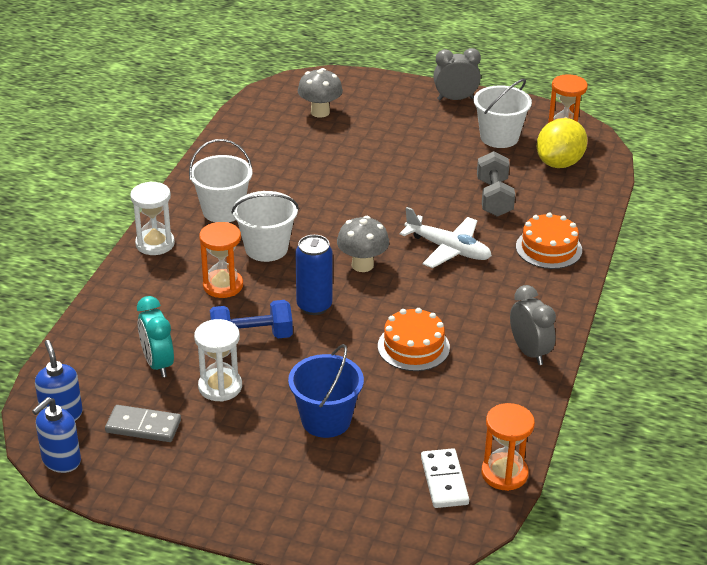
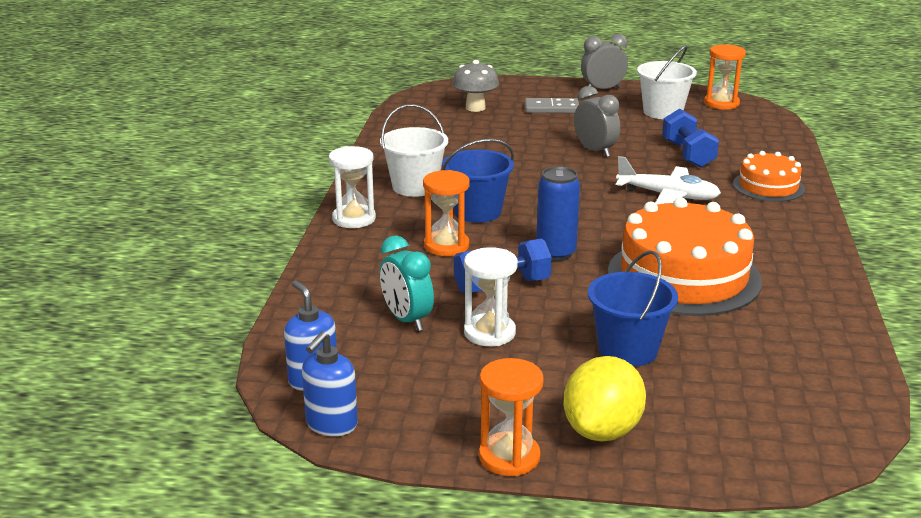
camera: 10 degrees left, 10 degrees down
(143, 426) = (417, 379): grey domino -> grey domino (551, 108)
(266, 248) = (477, 212): white bucket -> blue bucket
(362, 265) = (587, 216): grey mushroom -> none
(413, 347) = (683, 276): orange cake -> orange cake, size x1.86
(444, 481) = (796, 391): white domino -> none
(494, 198) = (688, 154): grey dumbbell -> blue dumbbell
(504, 473) = (858, 376): orange hourglass -> orange hourglass (509, 457)
(529, 352) = (808, 268): grey clock -> grey clock (595, 151)
(559, 163) = (733, 125): yellow lemon -> yellow lemon (602, 430)

